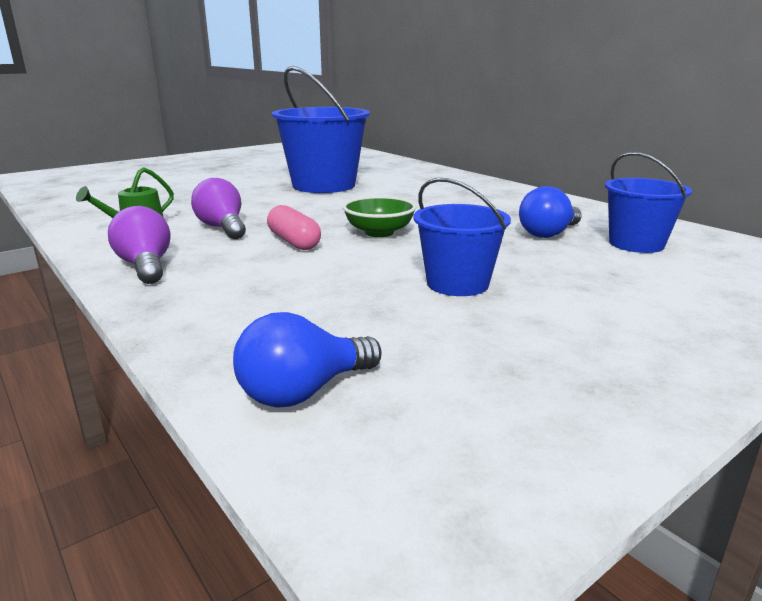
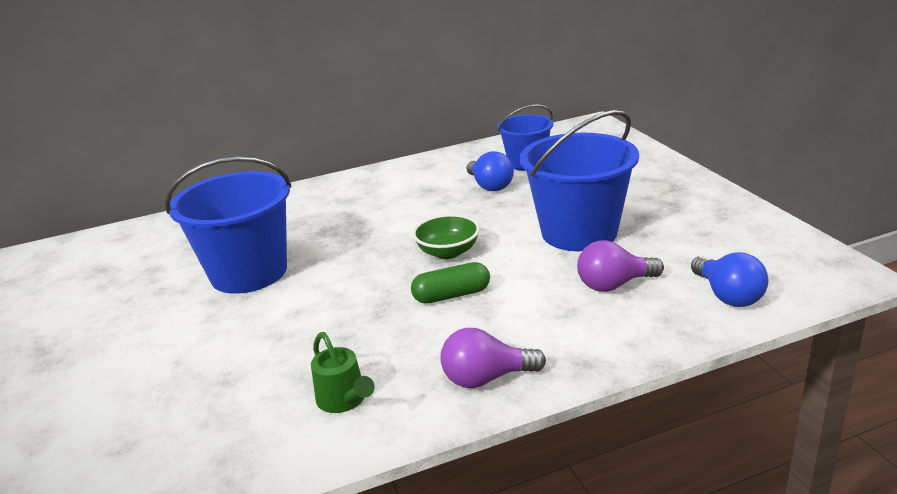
camera: 70 degrees left, 5 degrees up
(222, 228) = (382, 338): purple light bulb -> purple light bulb (614, 285)
(294, 242) = (452, 295): pink capsule -> green capsule
(457, 283) = (579, 232): blue bucket -> blue bucket, size x1.69

